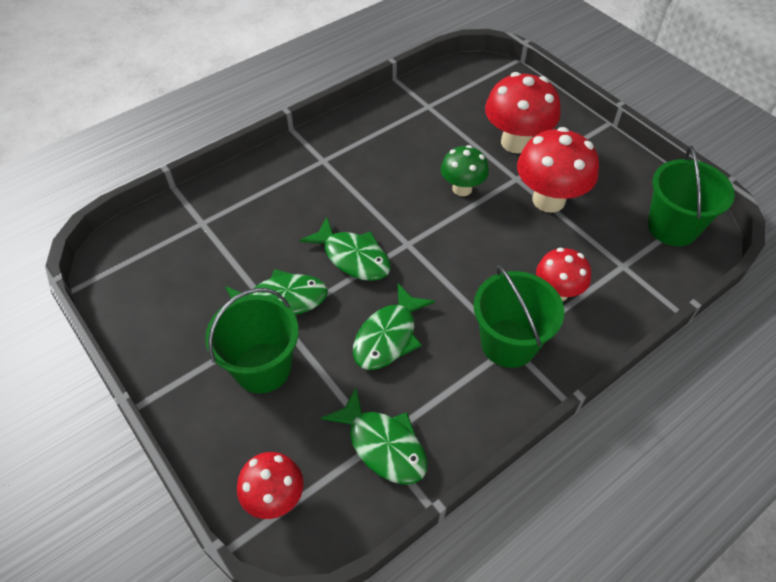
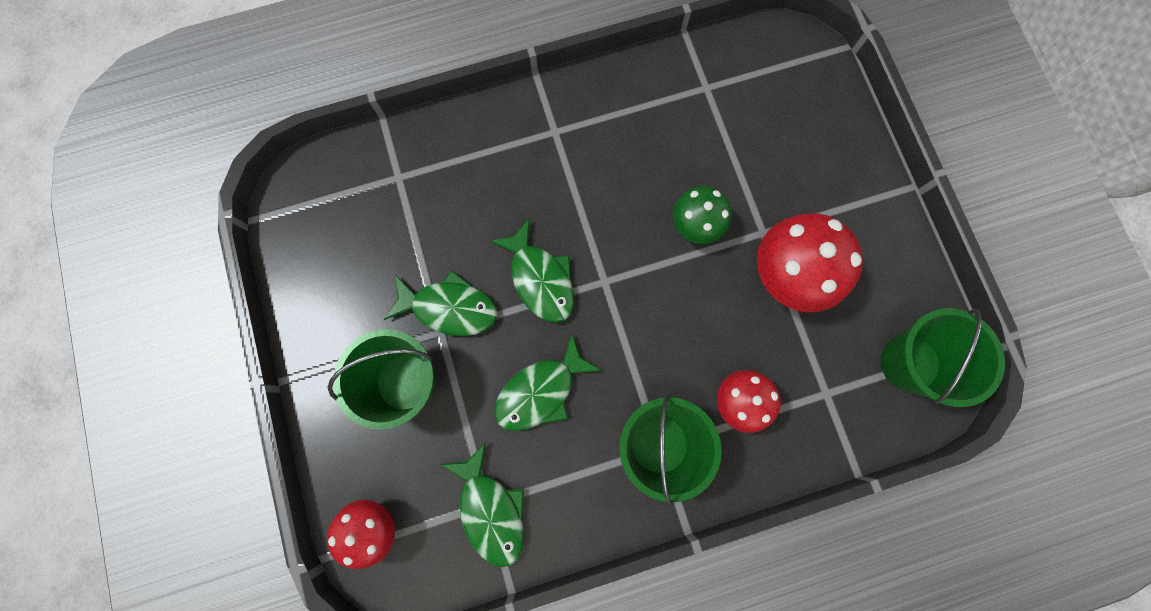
camera: 20 degrees right, 25 degrees up
(516, 142) = (786, 179): red mushroom -> none

